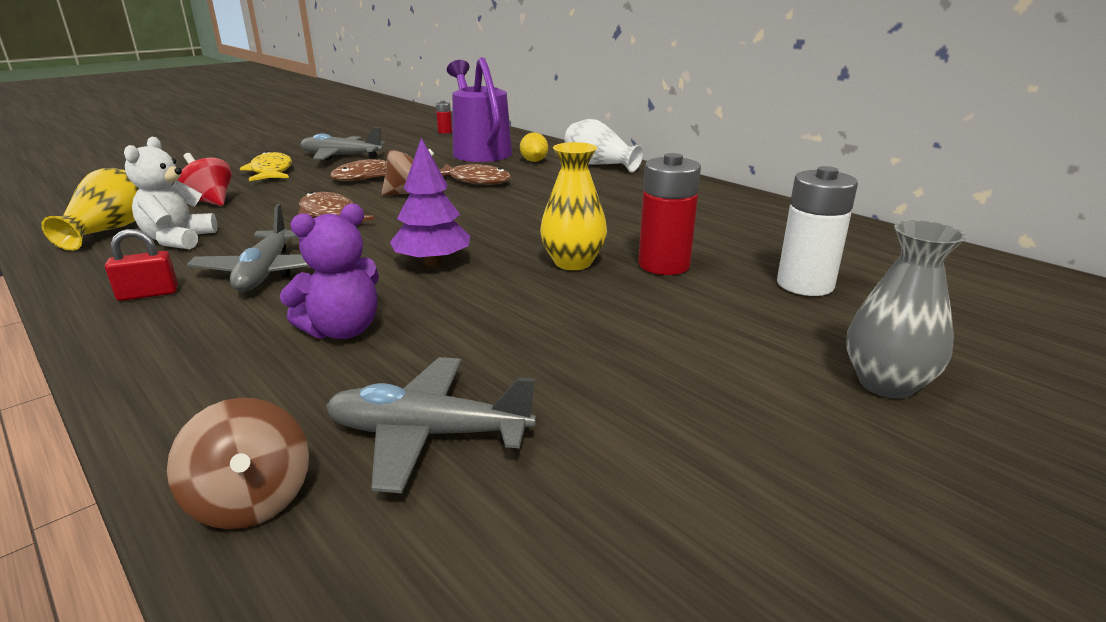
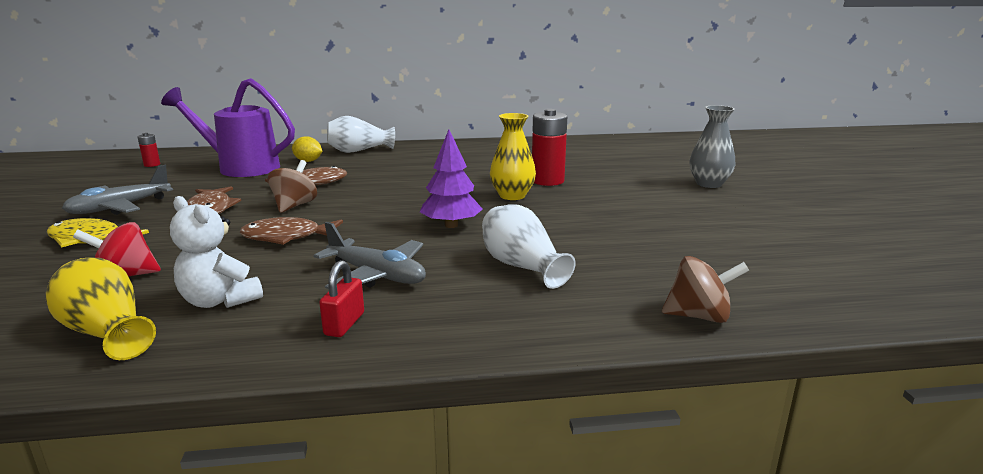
camera: 55 degrees left, 5 degrees down
(342, 330) = (522, 266): purple teddy bear -> white vase
(428, 434) = (671, 267): grey plane -> none
(805, 284) = (609, 167): white battery -> none

